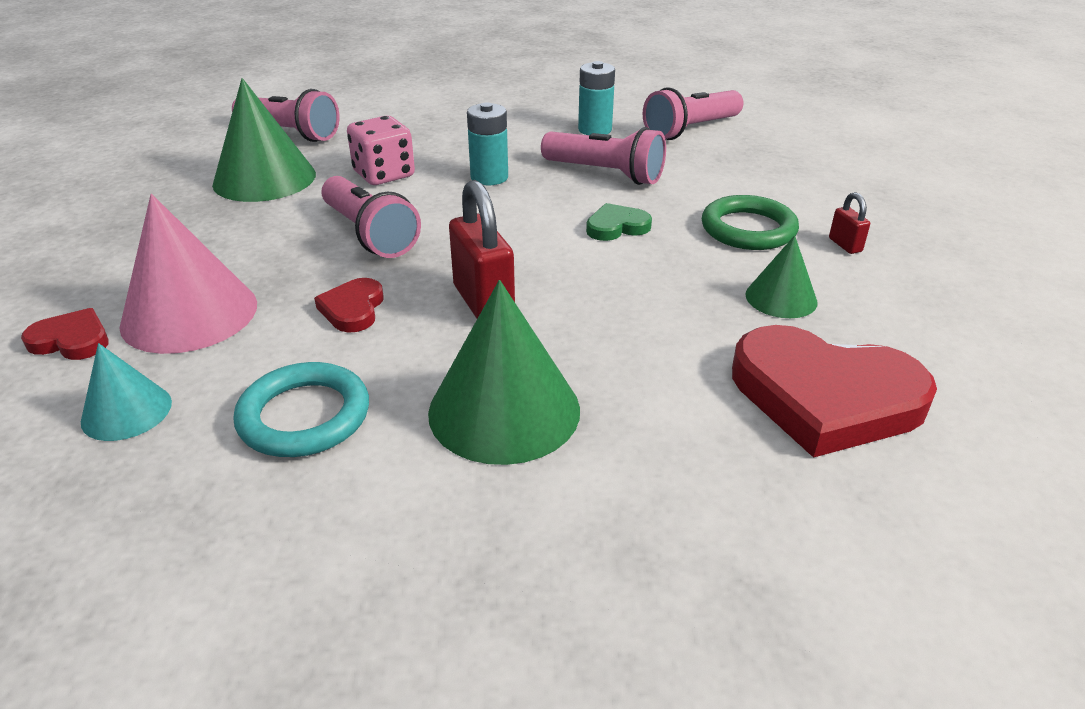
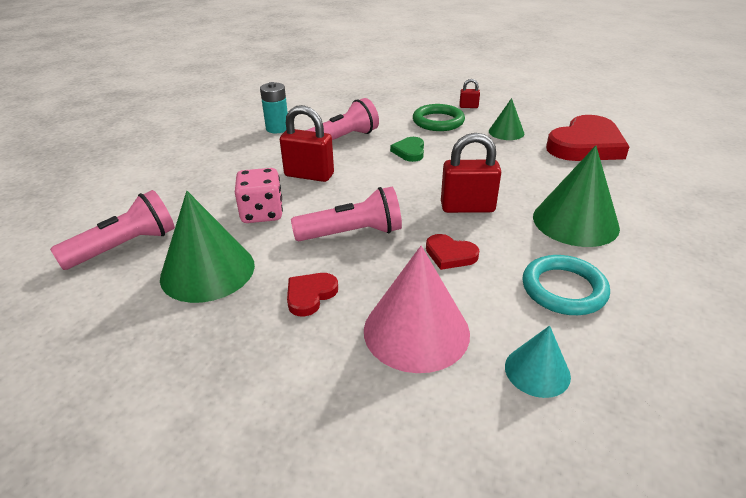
camera: 65 degrees left, 0 degrees up
(71, 340) = (422, 404): red heart -> red heart (310, 295)
(489, 177) = (309, 175): turquoise battery -> red padlock
(691, 130) = (311, 104): pink flashlight -> none

